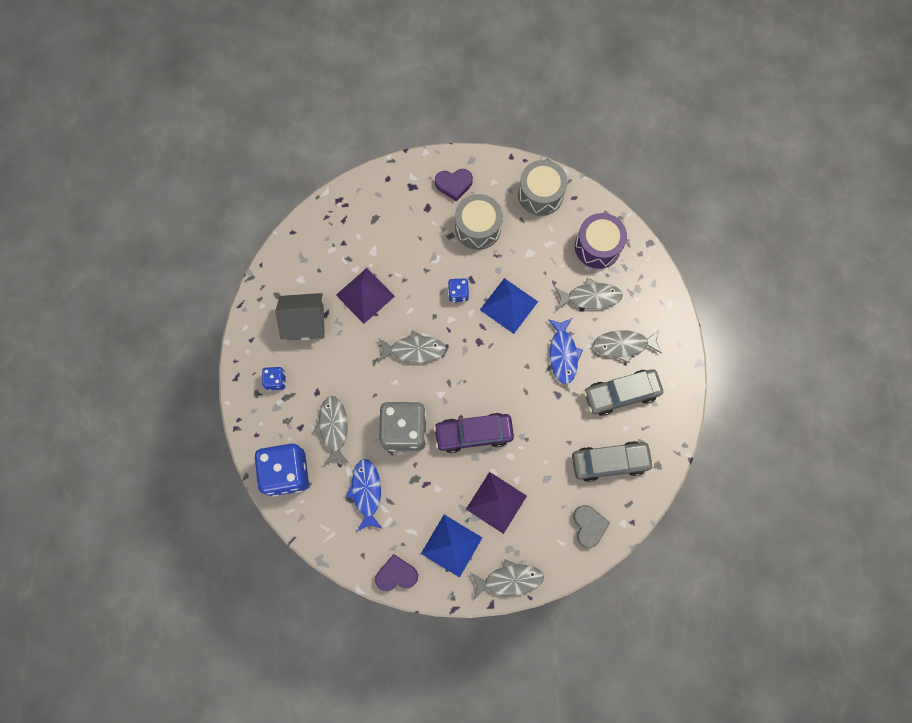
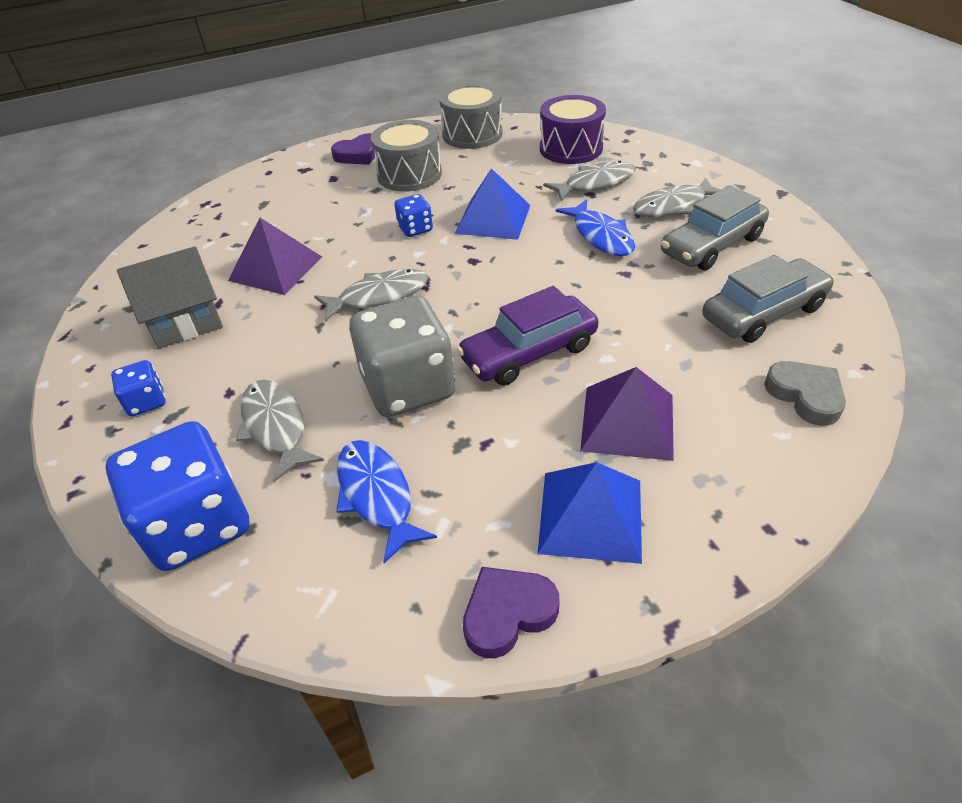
camera: 20 degrees left, 30 degrees down
(509, 580) = (740, 527): grey fish -> none

